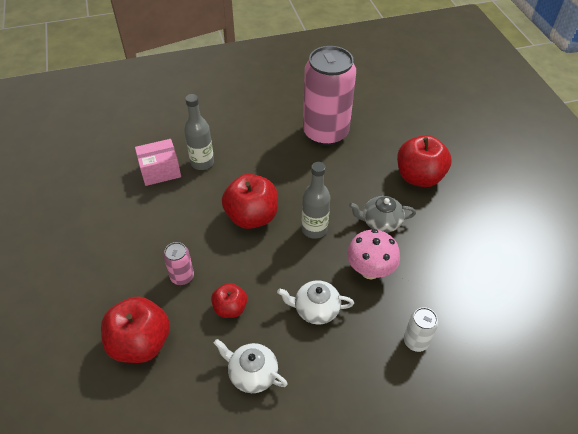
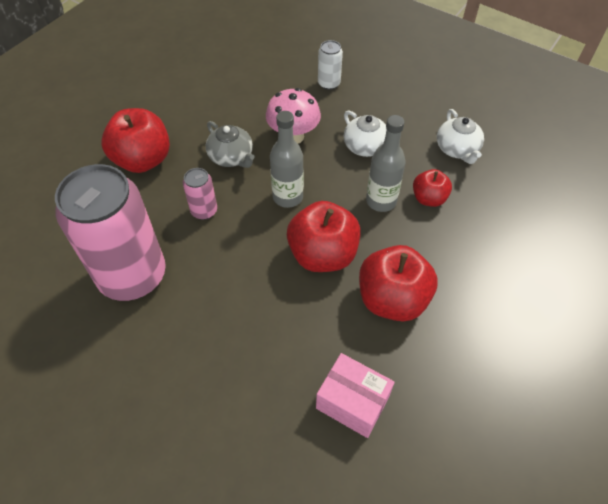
camera: 130 degrees left, 5 degrees up
(141, 343) = (526, 232): red apple -> red apple (392, 299)
(182, 277) = (444, 256): pink can -> pink can (204, 211)
(202, 163) = (295, 366): grey bottle -> grey bottle (381, 201)

